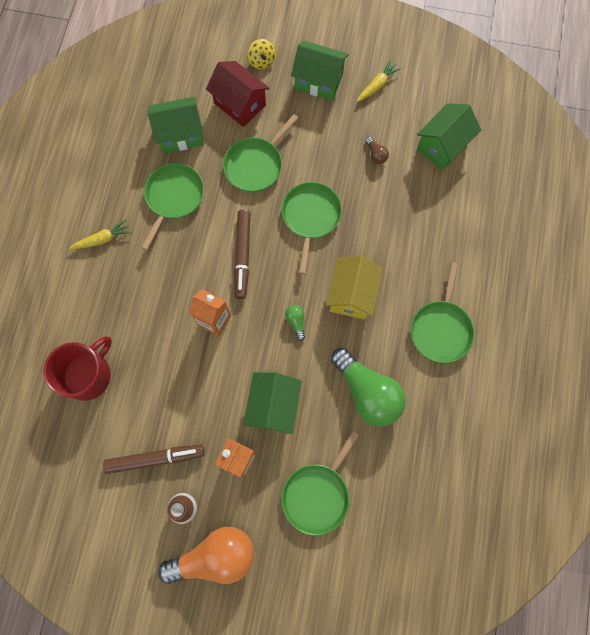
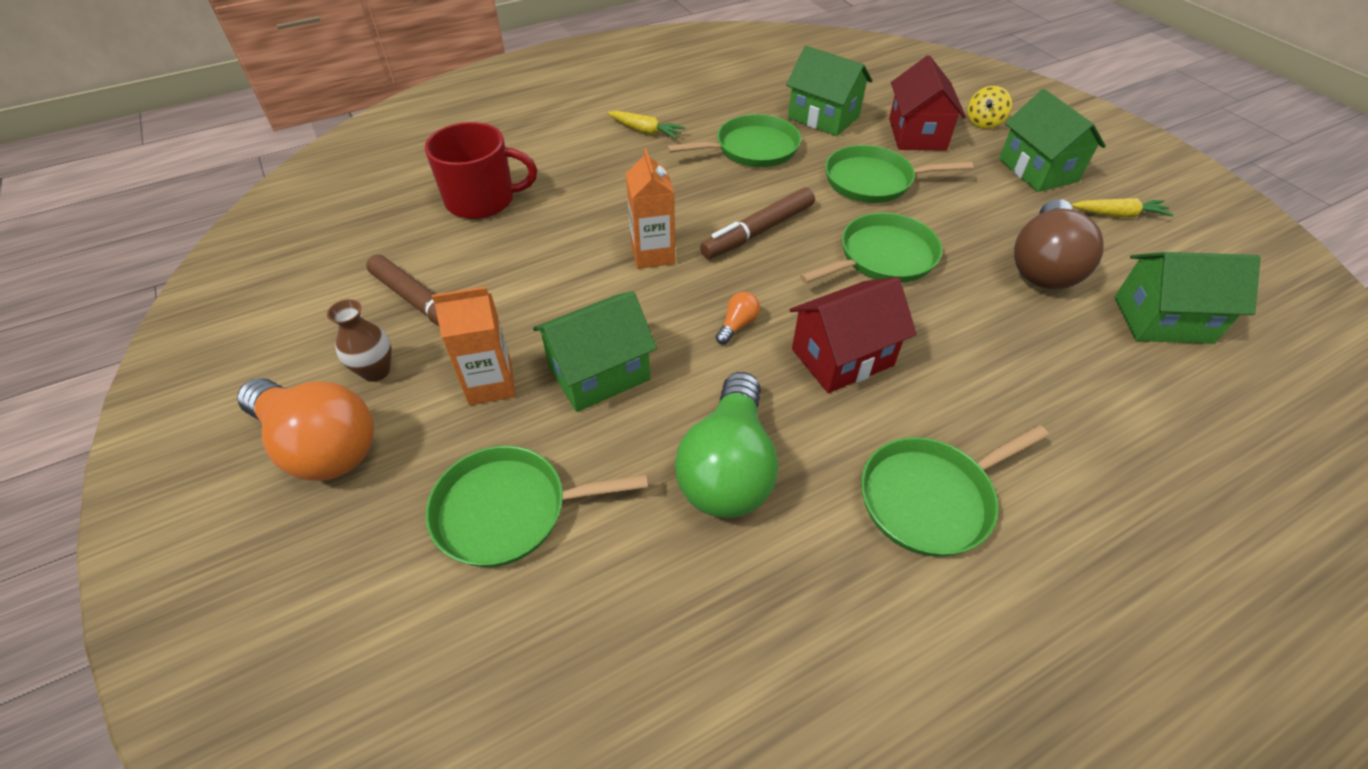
camera: 50 degrees right, 25 degrees down
(296, 322) = (737, 325): green light bulb -> orange light bulb
(351, 295) = (842, 357): yellow house -> red house
(376, 154) = (1043, 265): brown light bulb -> brown light bulb, size x2.47

